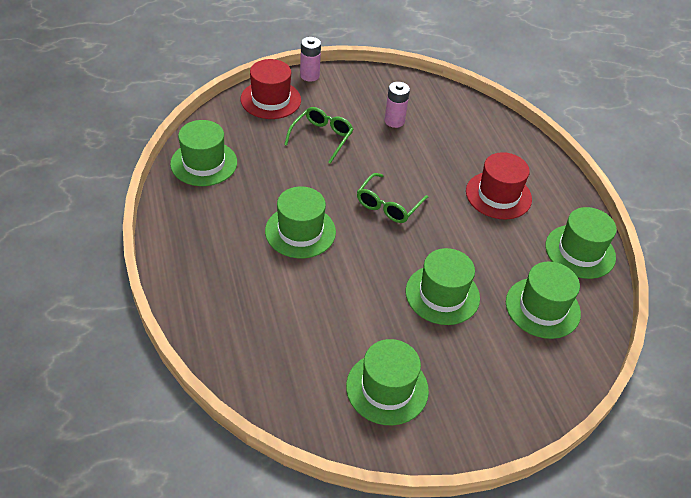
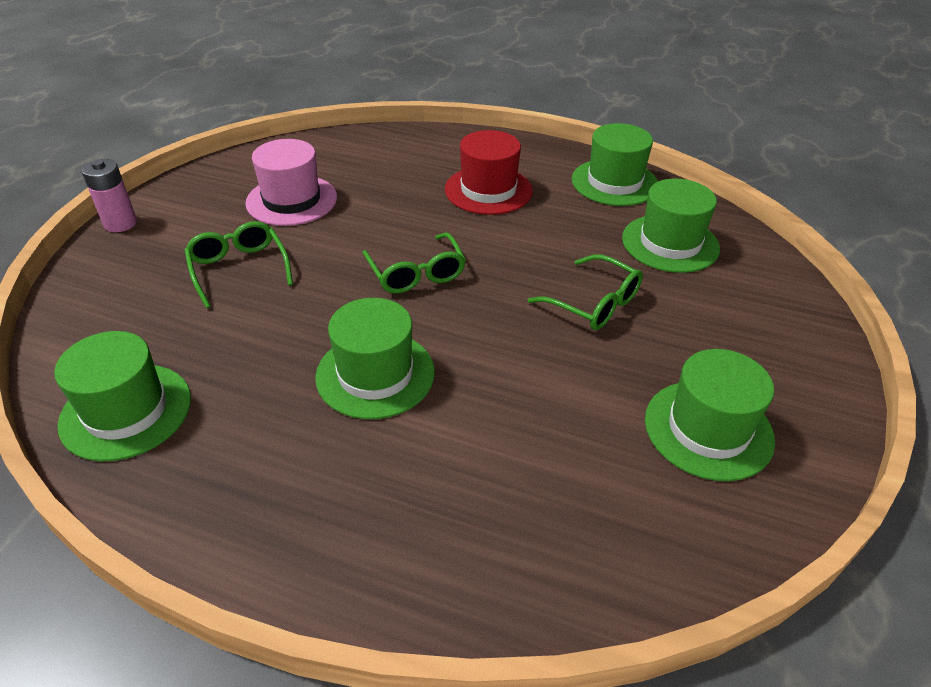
camera: 50 degrees left, 5 degrees down
(270, 100) = (108, 278): red hat -> none
(394, 121) = (291, 200): pink battery -> pink hat
(442, 294) = (594, 304): green hat -> green glasses

